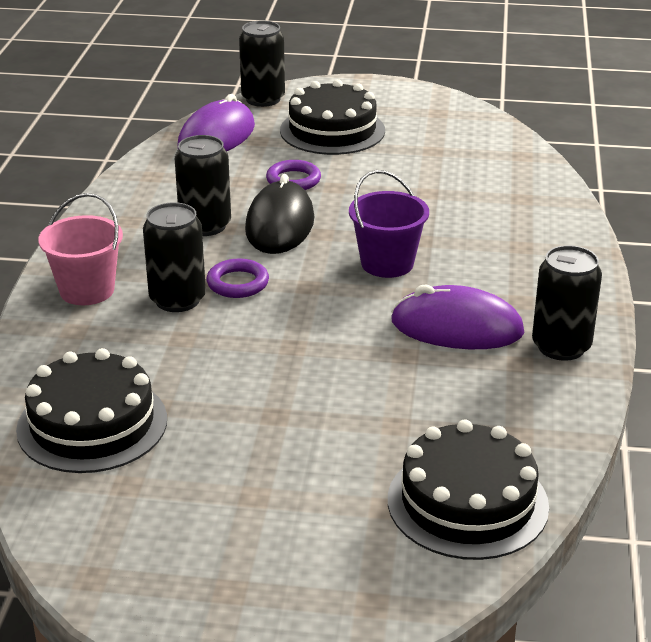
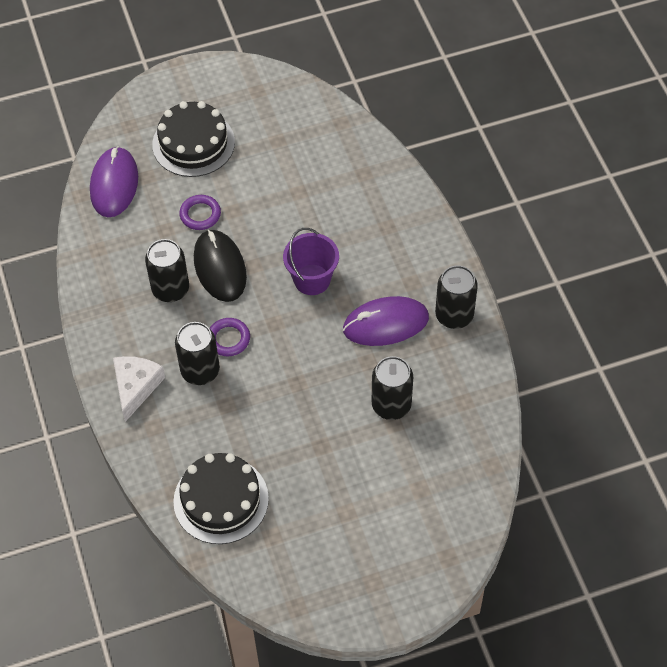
camera: 25 degrees left, 25 degrees up
(87, 290) = (136, 387): pink bucket -> white cheese
(263, 99) = (119, 122): black can -> black can (391, 405)
(467, 502) = (461, 466): black cake -> none

